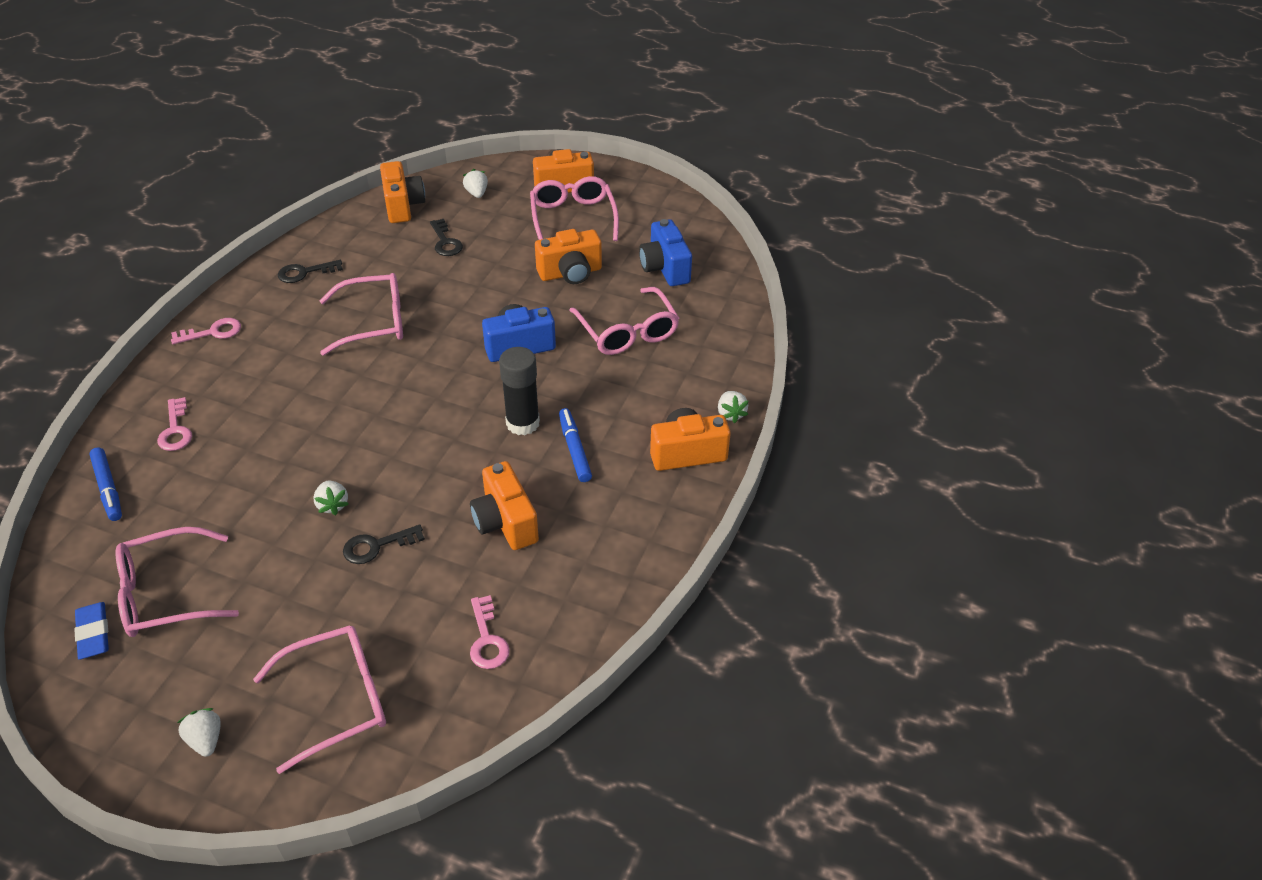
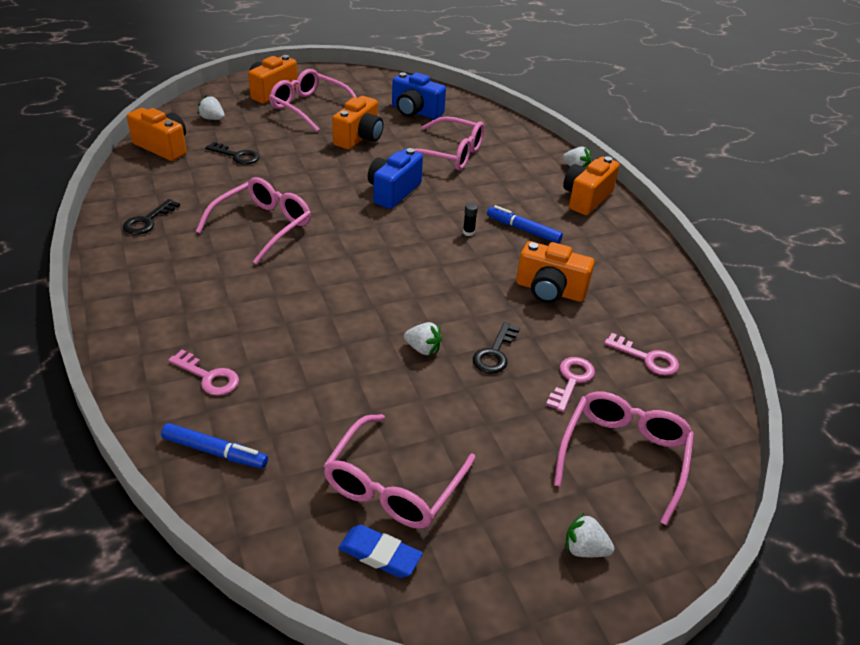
camera: 45 degrees left, 5 degrees down
(212, 332) = (128, 296): pink key -> pink key (571, 381)
(522, 423) = (468, 232): black glue stick -> black glue stick, size x0.41

